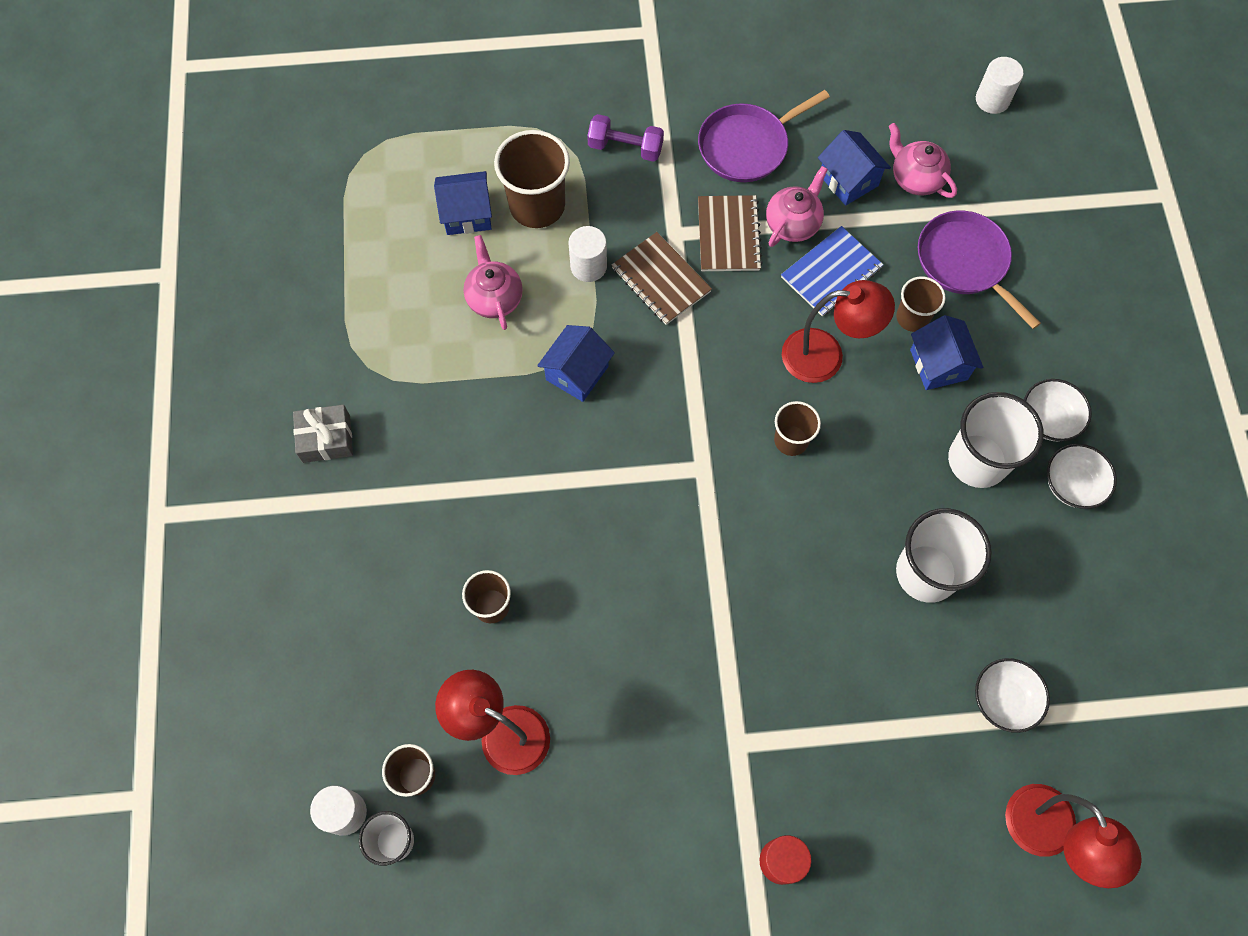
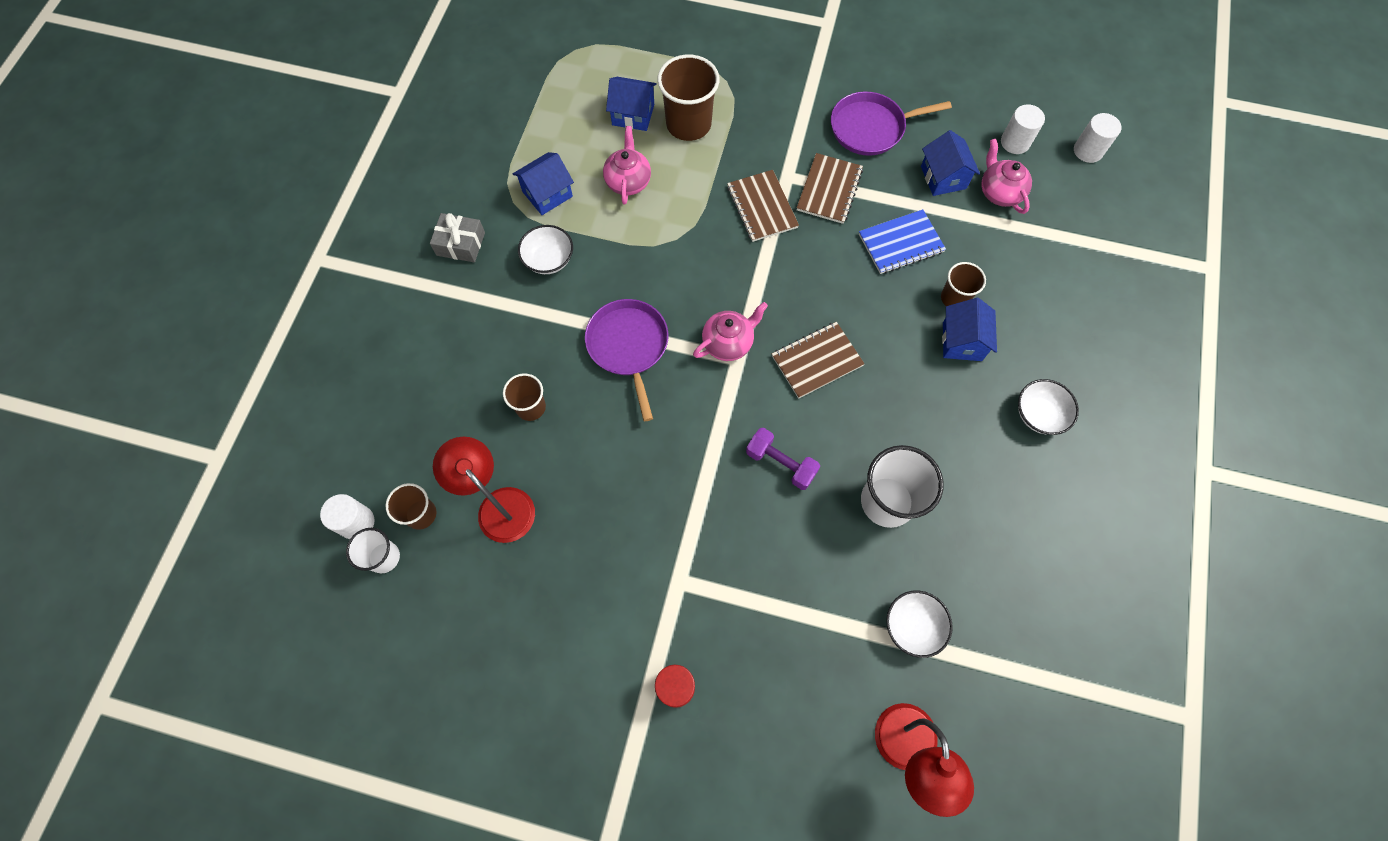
camera: 20 degrees right, 0 degrees up
(577, 373) = (668, 256): blue house -> blue house (547, 194)
(588, 266) = (709, 180): white cylinder -> white cylinder (1015, 142)
(625, 147) = (774, 101): purple dumbbell -> purple dumbbell (781, 463)
(791, 440) = (816, 361): brown cup -> brown notebook
(793, 223) = (884, 197): pink teapot -> pink teapot (728, 343)
(826, 356) = (871, 305): red lamp -> none
(965, 262) = (1015, 269): purple pan -> purple pan (628, 346)
(977, 460) = (965, 427): white cup -> none
(1072, 484) = (1039, 473): white bowl -> white bowl (549, 259)

